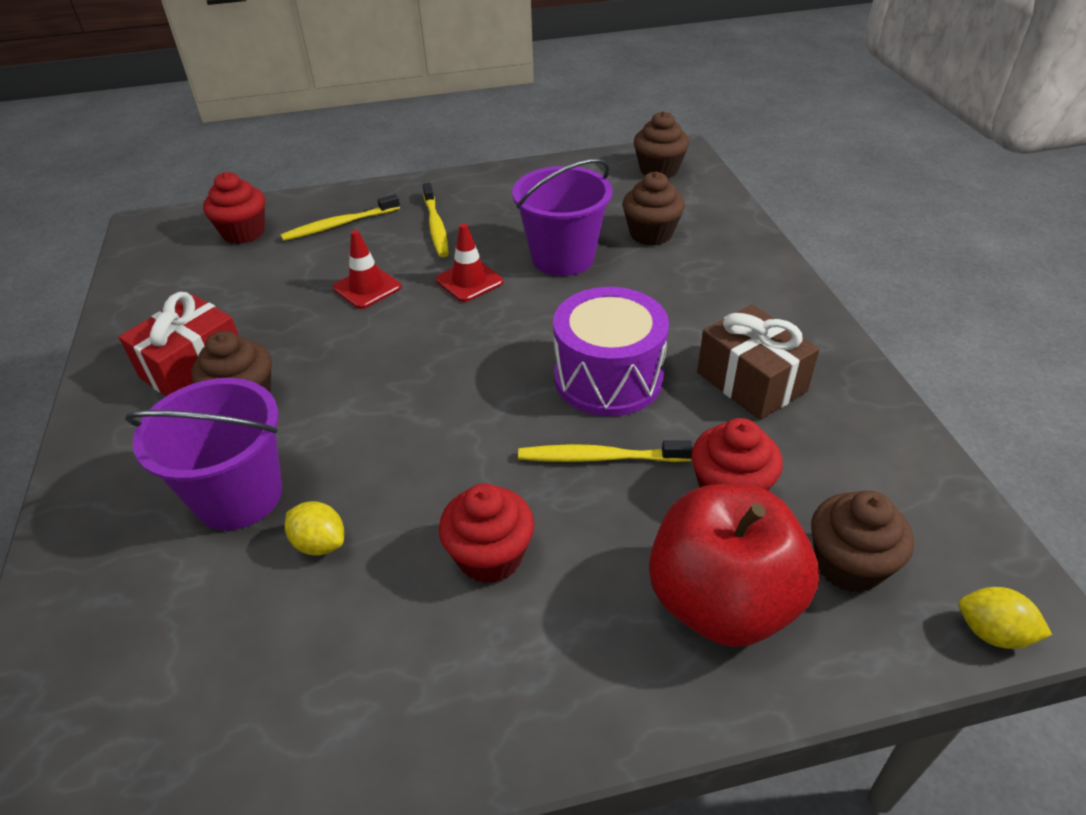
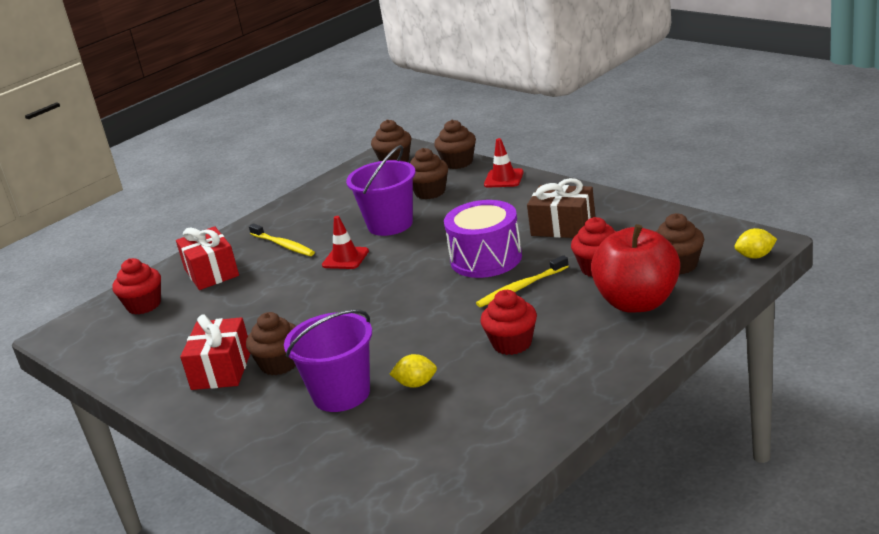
camera: 30 degrees left, 15 degrees down
(339, 225) = (211, 272): yellow toothbrush -> red gift
(367, 287) = (281, 289): red traffic cone -> red traffic cone (504, 178)
(724, 206) = (458, 162): none -> brown cupcake

